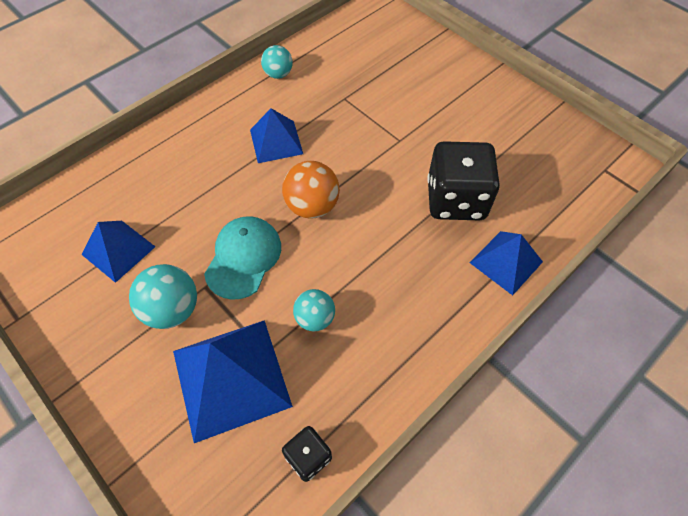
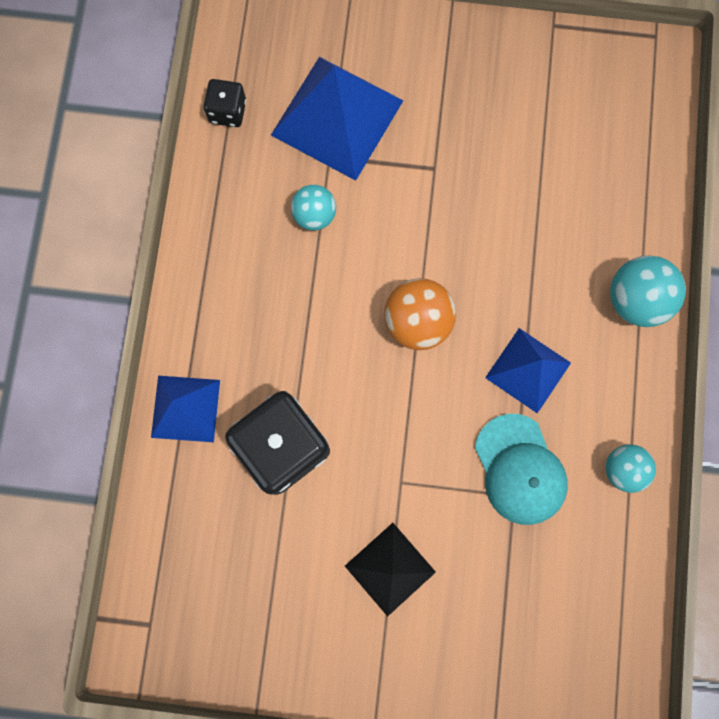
camera: 140 degrees right, 20 degrees up
(118, 250) = (544, 137): blue pyramid -> none
(172, 309) = (439, 128): turquoise ball -> turquoise ball (635, 300)
(243, 258) = (428, 218): turquoise cap -> turquoise cap (520, 469)
(440, 110) = (390, 569): none -> black pyramid

